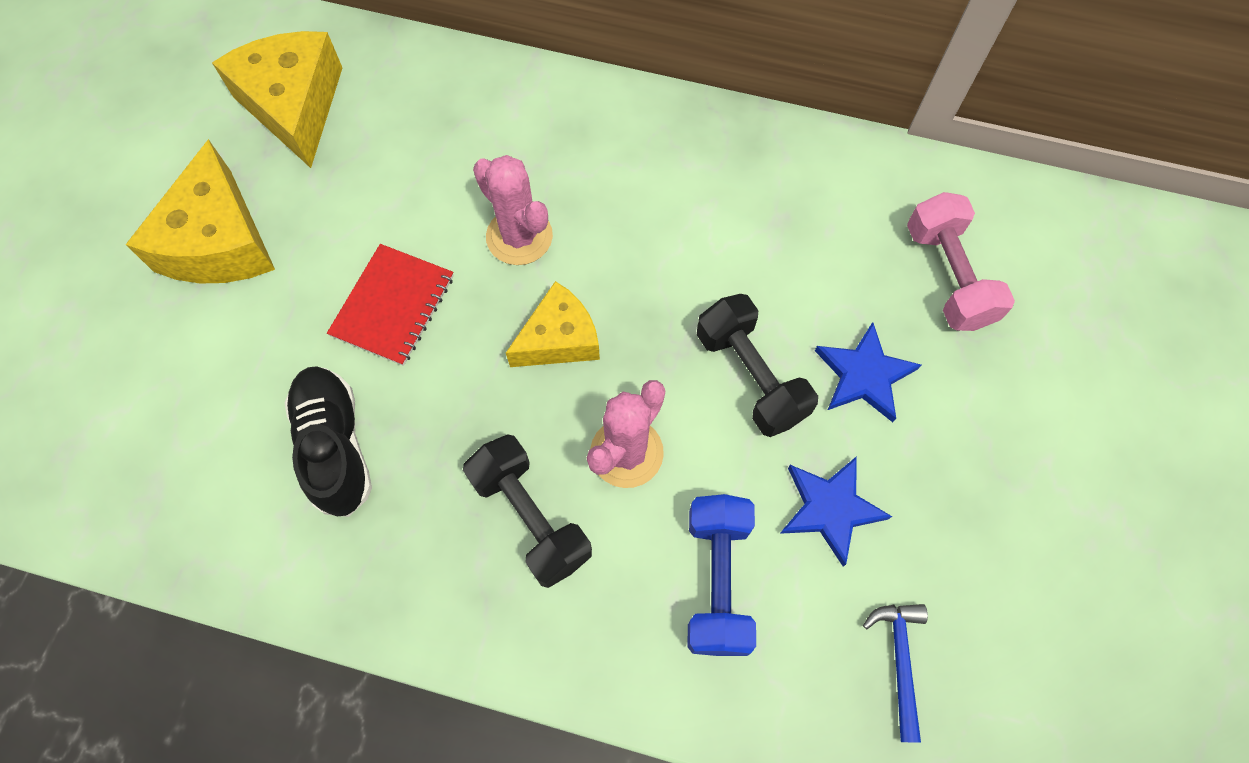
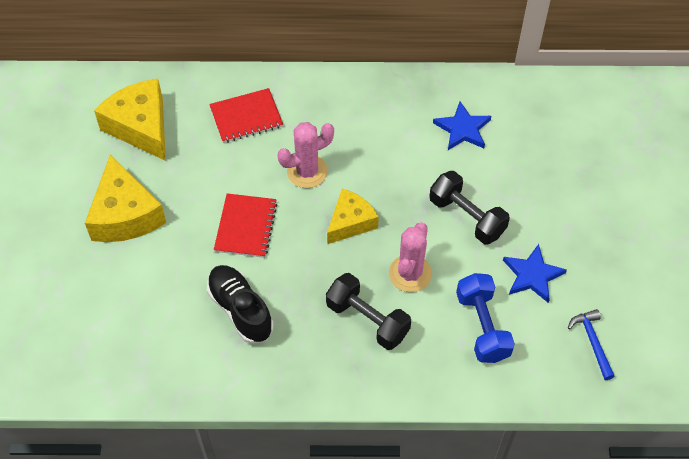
camera: 15 degrees left, 10 degrees down
(456, 125) = (246, 117): none -> red notebook
(519, 236) = (307, 171): pink cactus -> pink cactus turned 60 degrees counterclockwise
(864, 375) = (530, 202): blue star -> blue star (463, 129)
(948, 276) = (560, 139): pink dumbbell -> none

